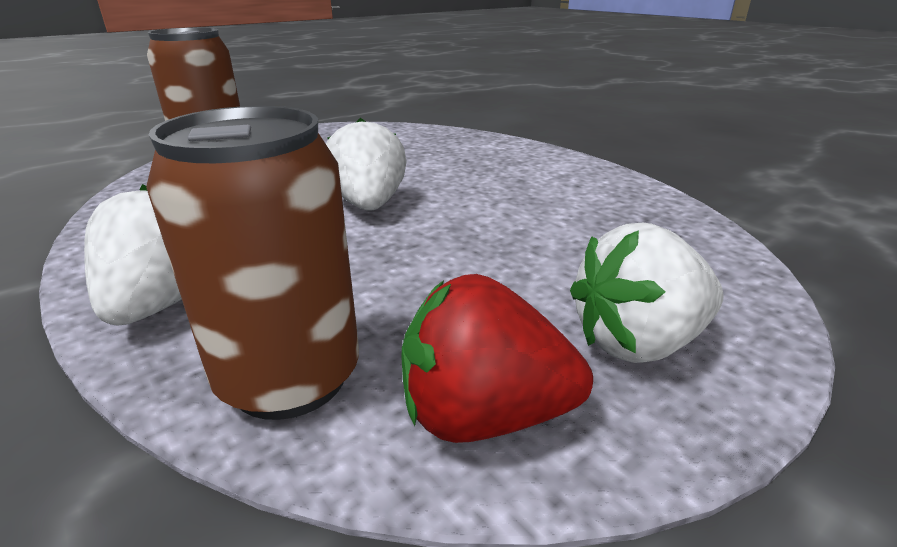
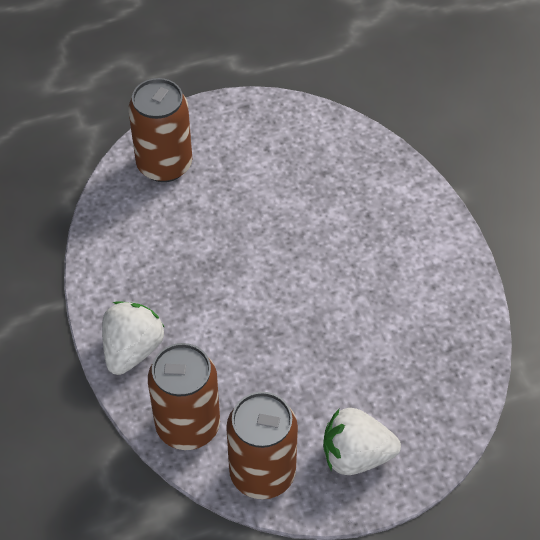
camera: 20 degrees right, 25 degrees up
(368, 205) = (265, 273): white strawberry -> none
(484, 415) = (262, 473): red strawberry -> brown can

